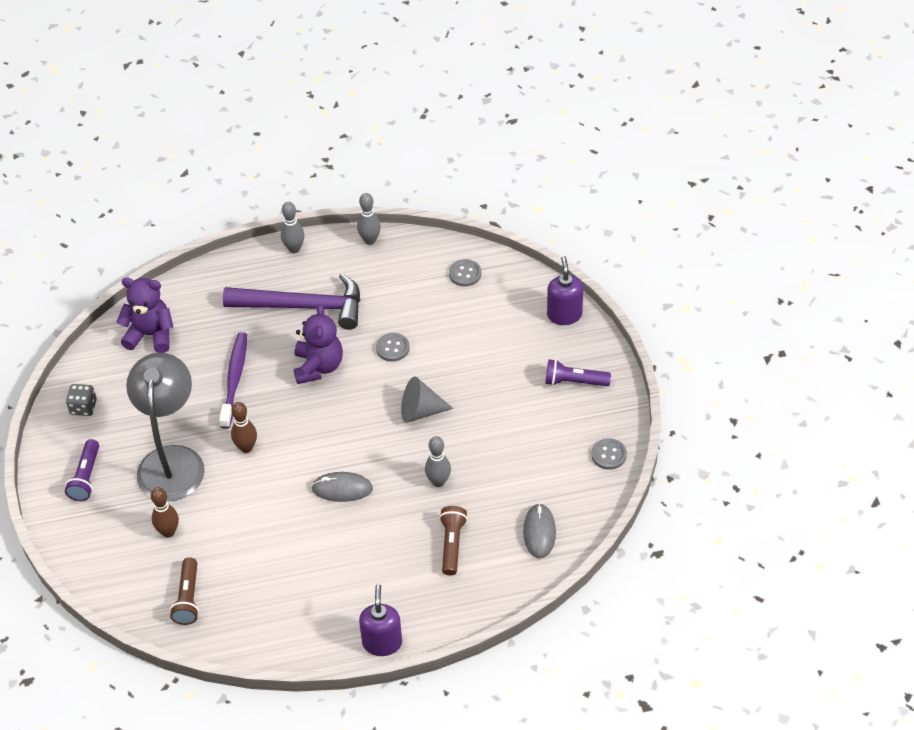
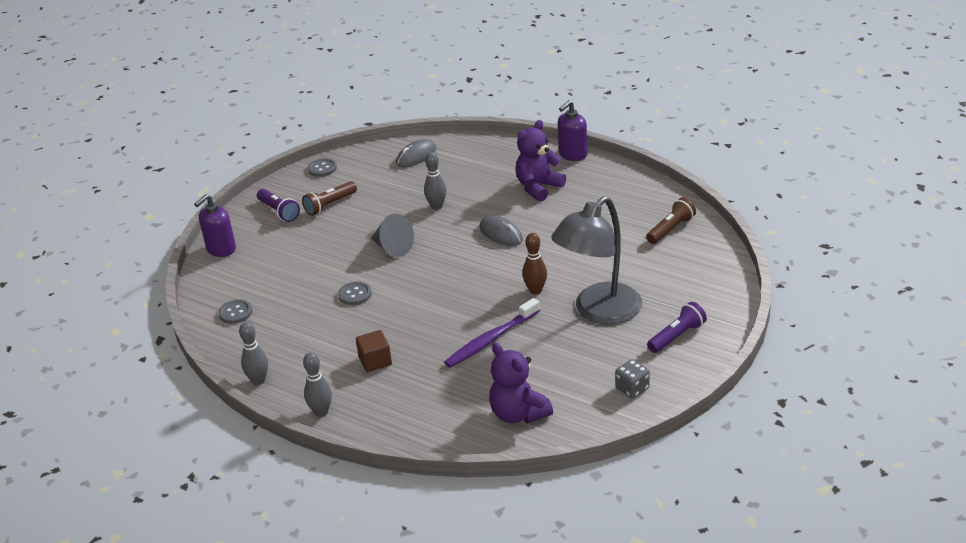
camera: 135 degrees left, 15 degrees down
(168, 532) = (647, 270): brown bowling pin -> none
(303, 306) = (375, 361): purple hammer -> brown cube
(318, 367) = (420, 312): purple teddy bear -> purple teddy bear (538, 187)
(452, 544) = (472, 175): brown flashlight -> brown flashlight (330, 205)

